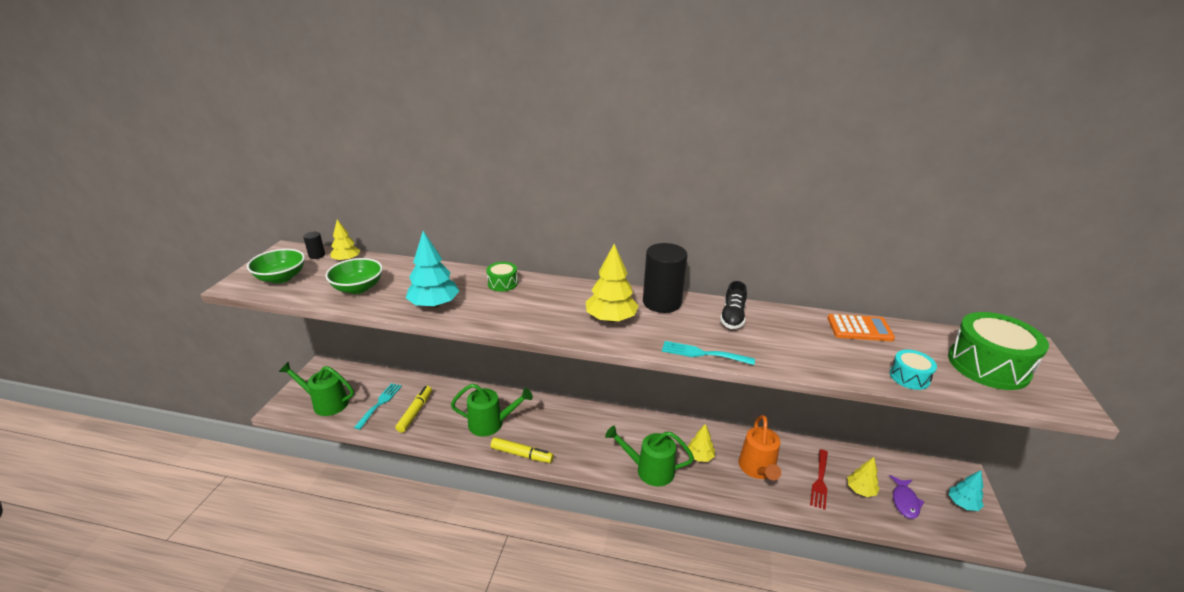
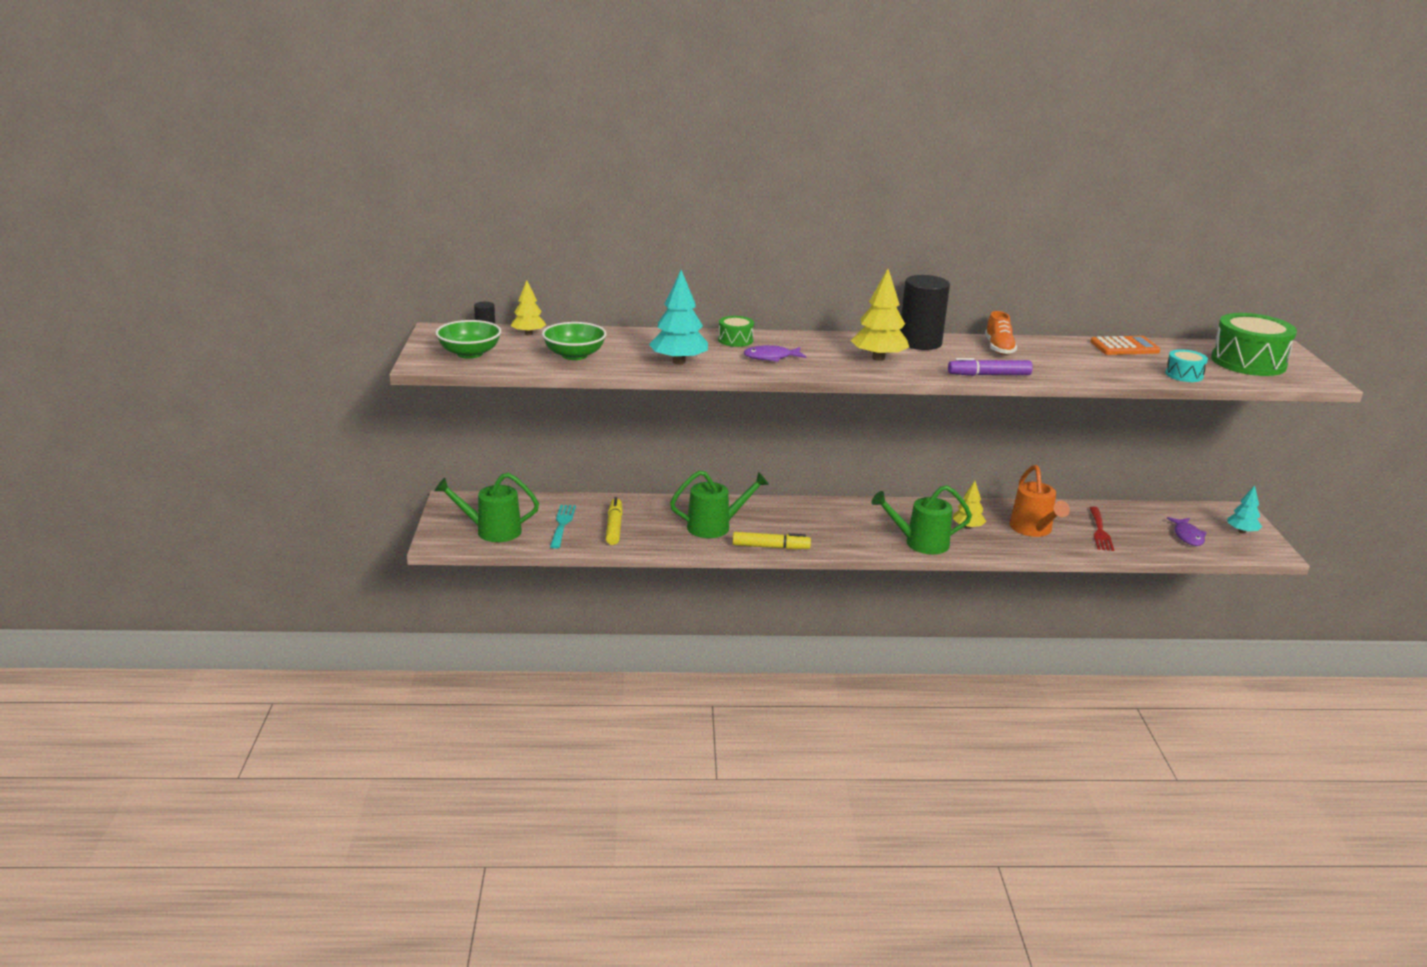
camera: 15 degrees left, 5 degrees down
(516, 308) = (771, 357): none -> purple fish
(703, 354) = (989, 375): turquoise fork -> purple marker
(732, 317) = (999, 348): black shoe -> orange shoe
(860, 490) = (1142, 533): yellow tree -> none

